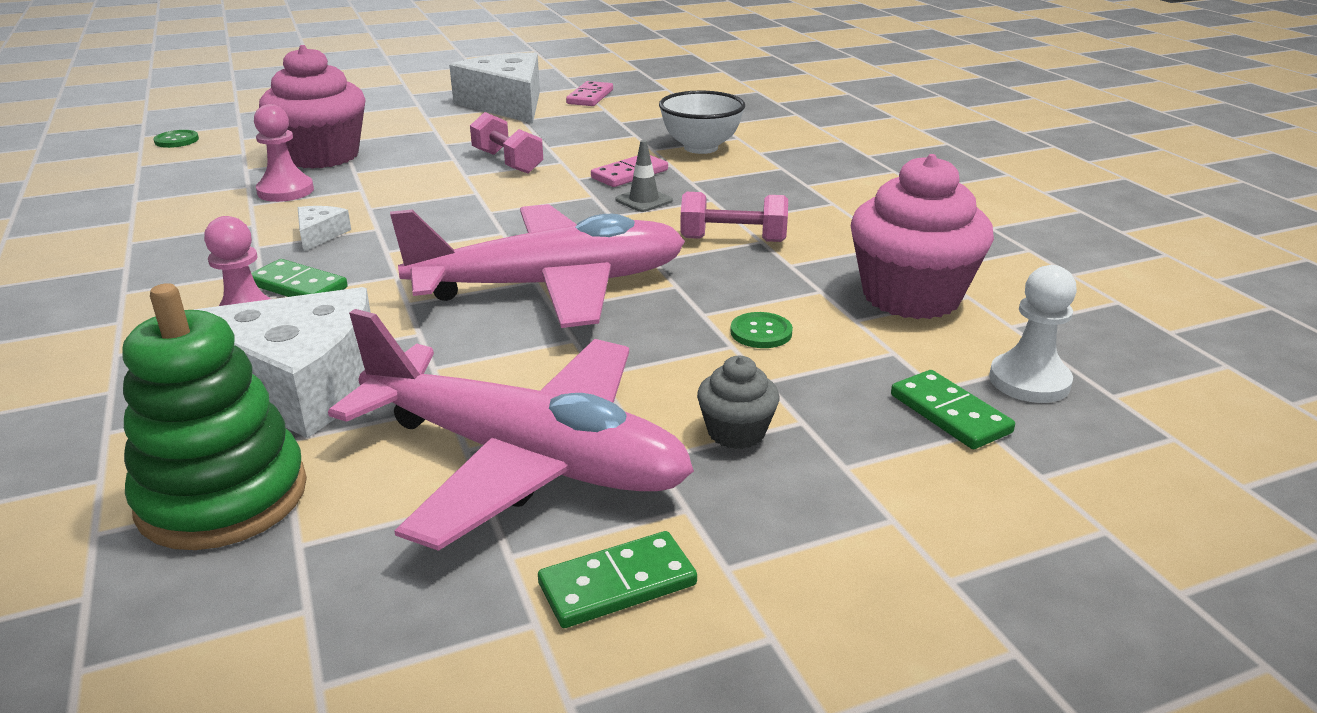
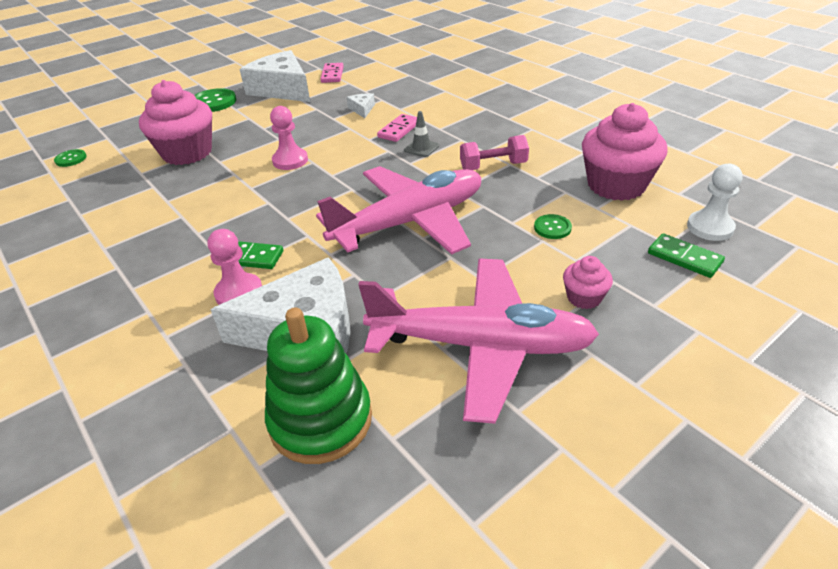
camera: 15 degrees left, 10 degrees up
(285, 191) = (183, 185): pink pawn -> pink pawn (290, 160)
(320, 235) = (234, 215): white cheese -> white cheese (362, 109)
(404, 106) = (213, 102): none -> green button
(507, 162) = (316, 135): pink dumbbell -> none
(617, 584) = (588, 411): green domino -> none
(701, 148) = (428, 102): white bowl -> none
(736, 432) = (584, 297): grey cupcake -> pink cupcake

